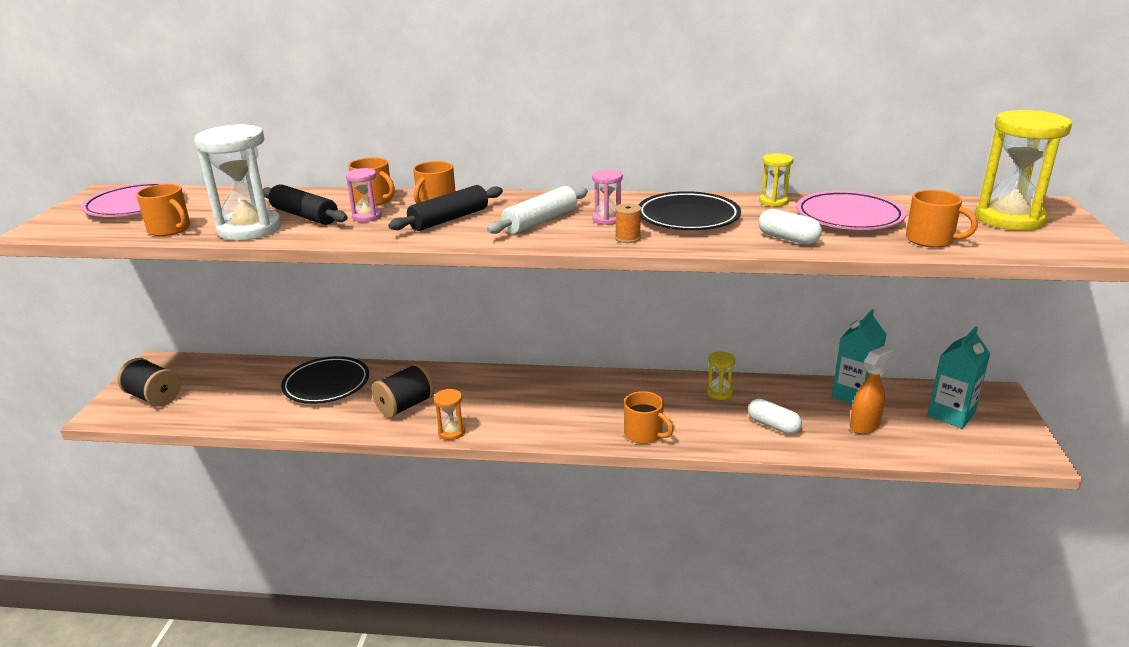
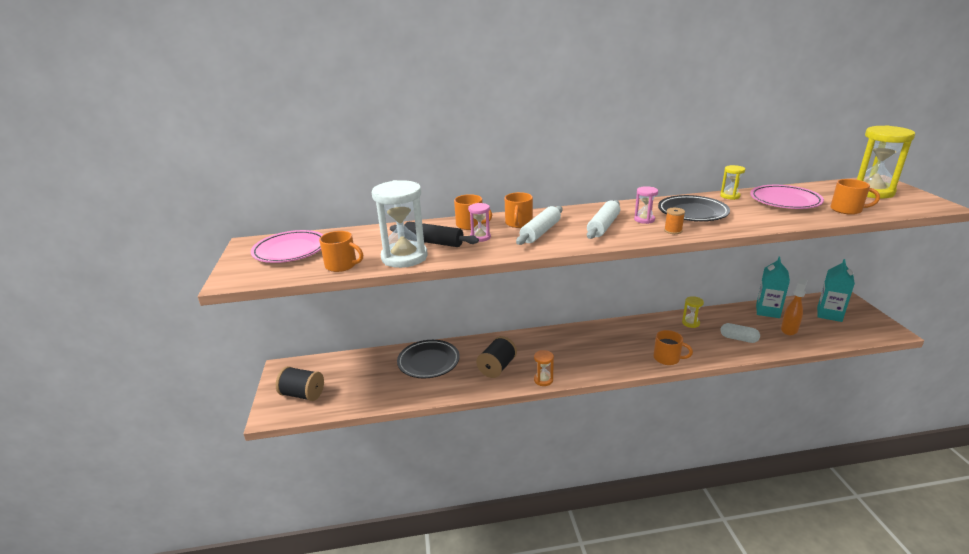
camera: 15 degrees left, 0 degrees up
(449, 219) = (540, 232): black rolling pin -> white rolling pin
(788, 239) = (768, 219): white capsule -> none

